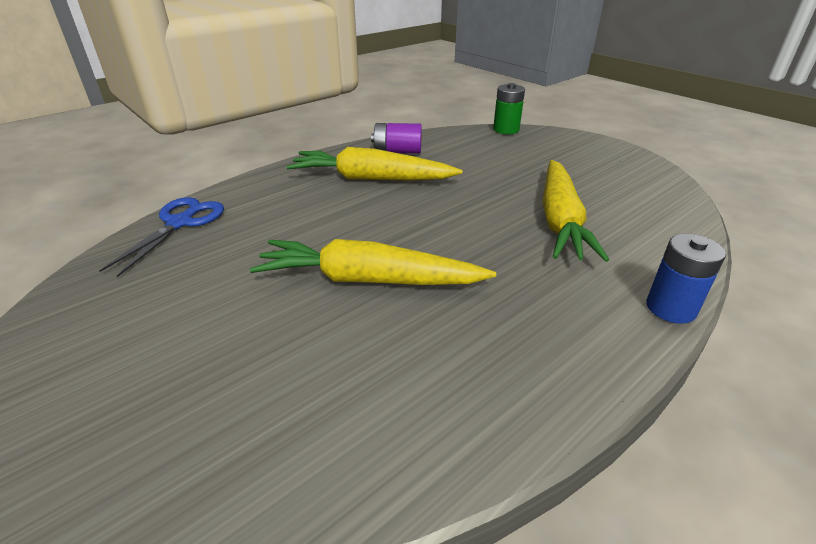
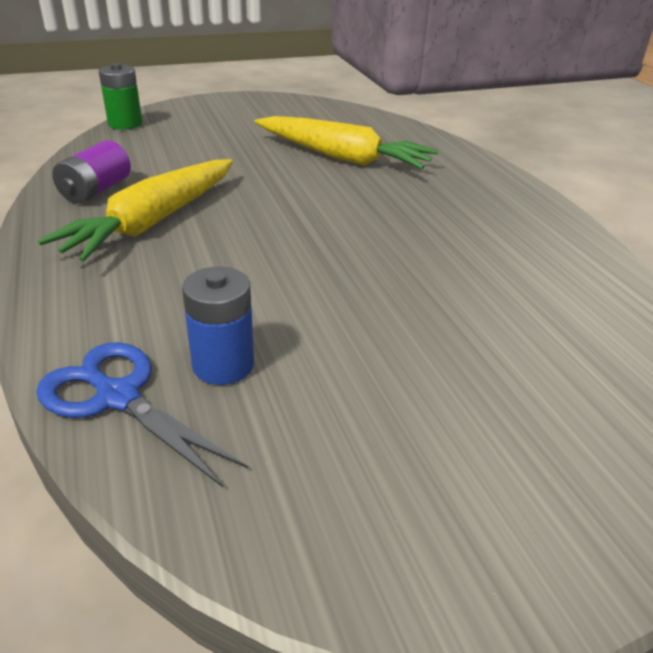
camera: 70 degrees left, 0 degrees up
(368, 280) = (379, 266): yellow carrot -> none
(670, 308) = (484, 161): blue battery -> blue battery (223, 365)

